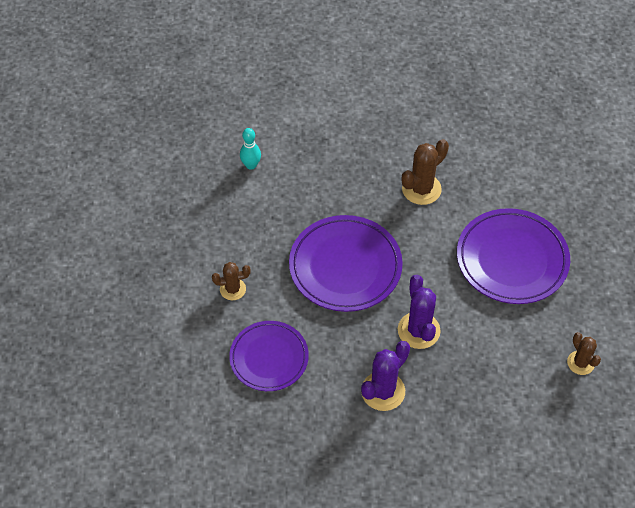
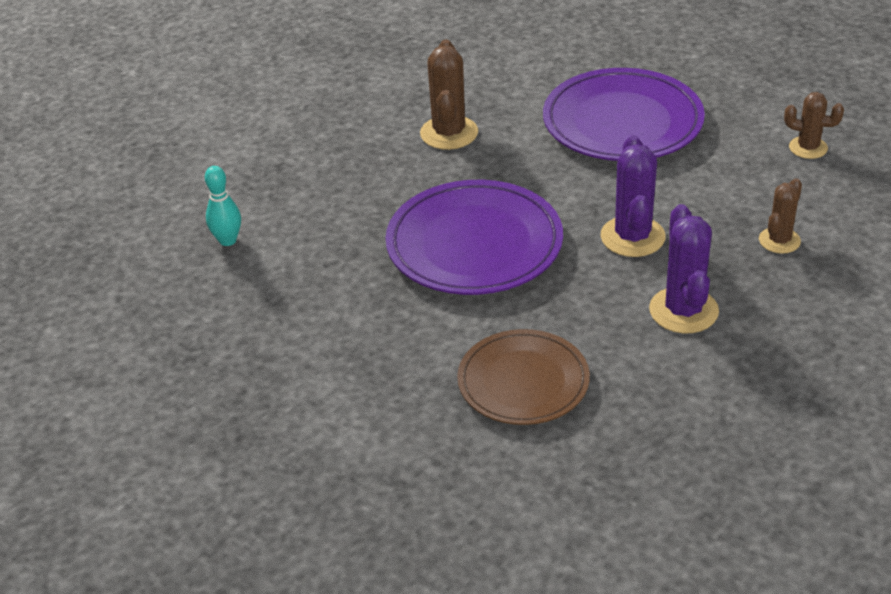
camera: 45 degrees left, 15 degrees down
(233, 289) = (382, 357): brown cactus -> brown cactus (779, 240)
(269, 358) = (523, 382): purple plate -> brown plate
(418, 330) = (632, 237): purple cactus -> purple cactus turned 60 degrees clockwise

